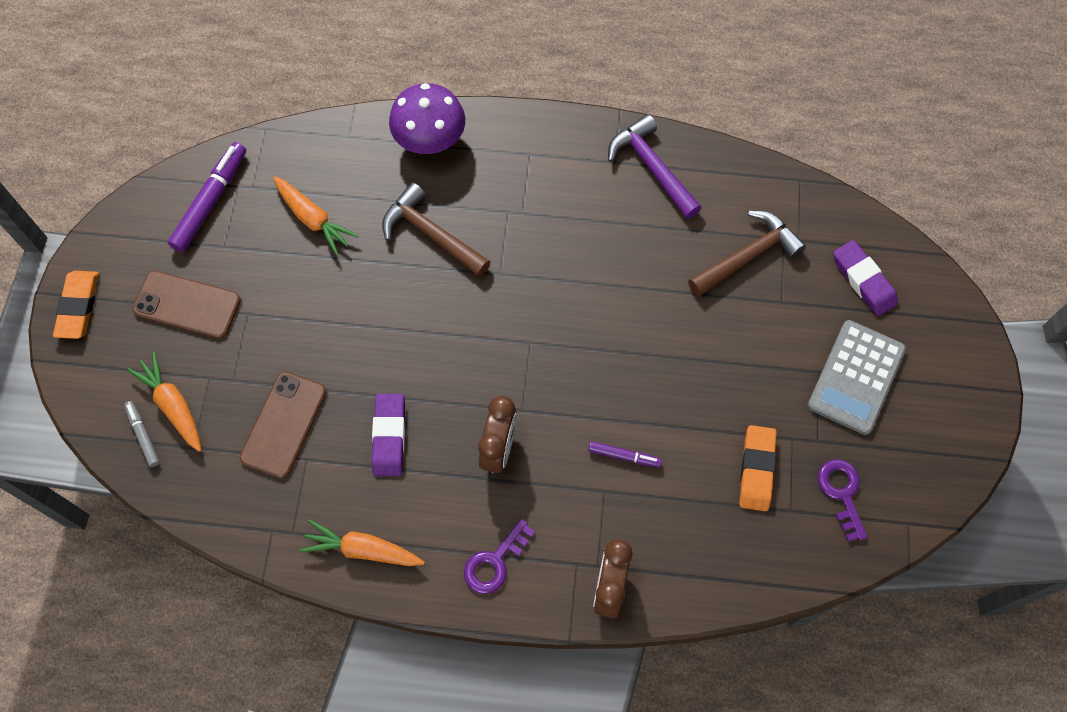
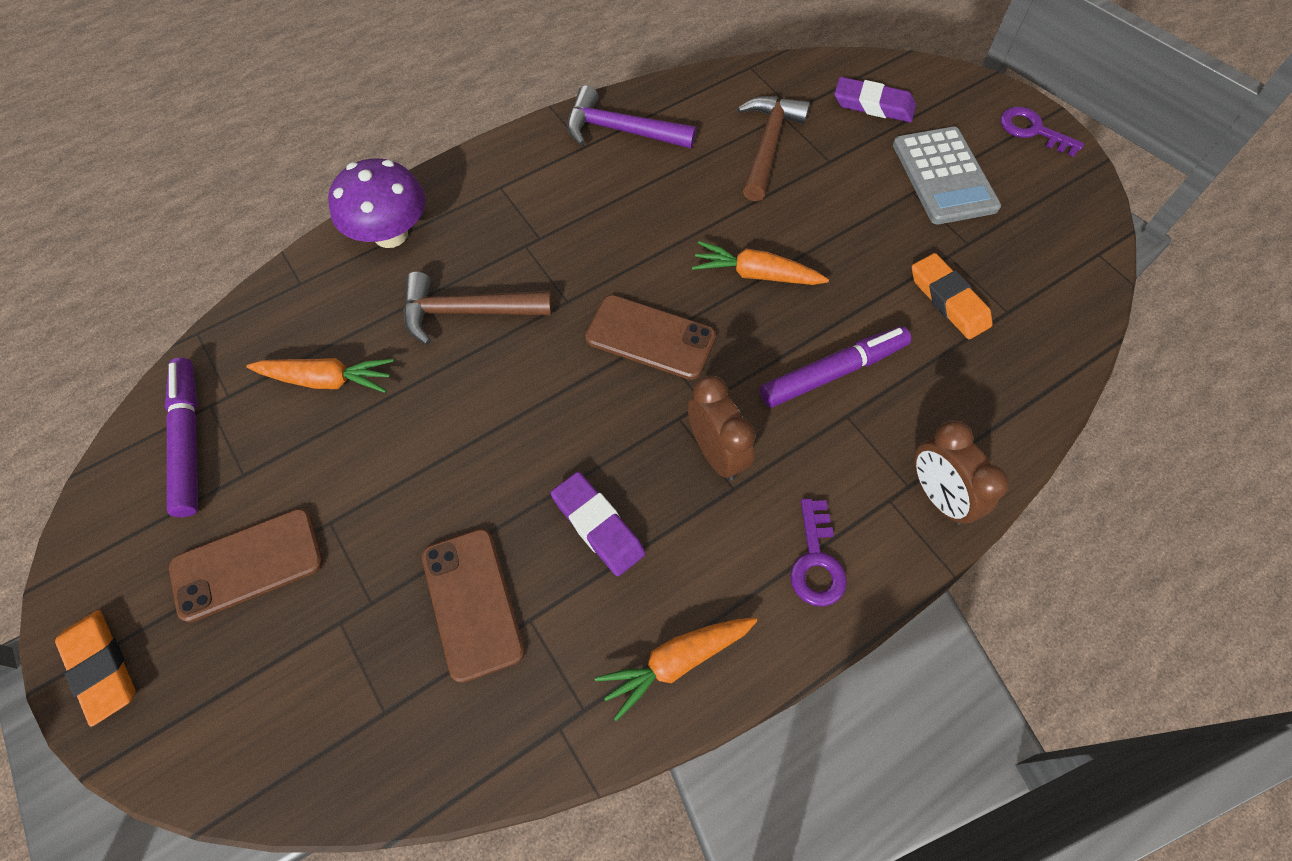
camera: 40 degrees left, 5 degrees down
(143, 435) = (309, 749): grey marker -> none
(173, 405) = (320, 685): orange carrot -> orange carrot (756, 274)
(529, 340) = (650, 338): none -> brown phone
(624, 456) = (833, 372): purple marker -> purple marker, size x1.88
(842, 493) = (1029, 268): purple key -> purple key (1032, 130)

